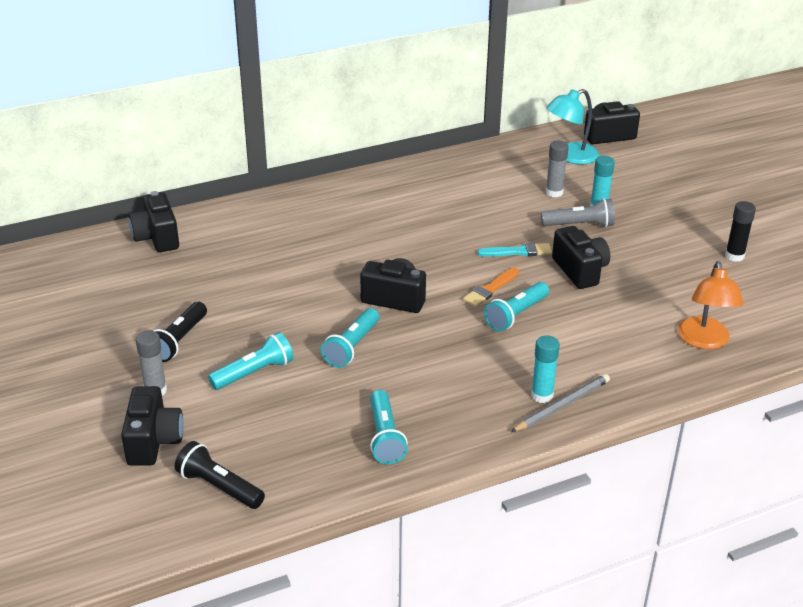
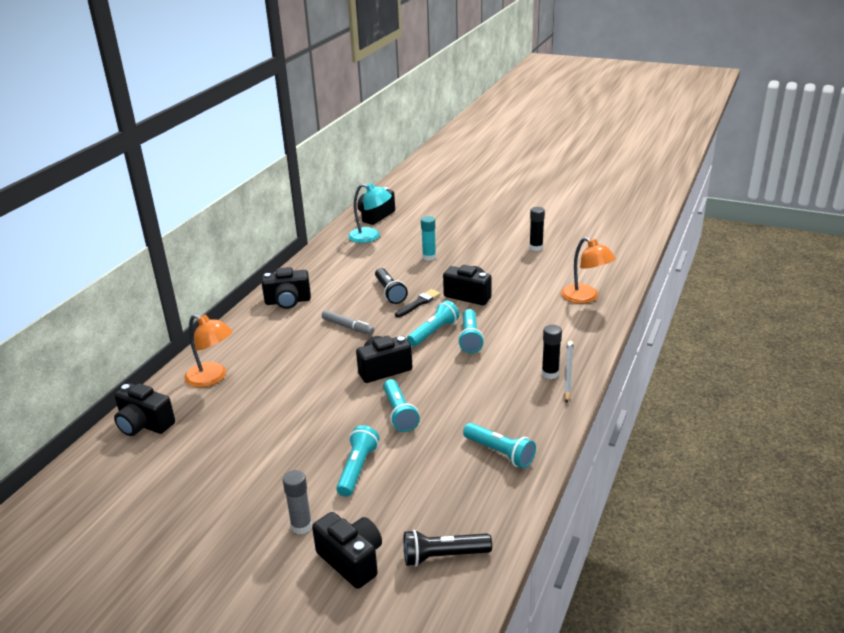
camera: 40 degrees left, 5 degrees down
(179, 341) = (269, 482): black flashlight -> black flashlight (390, 292)
(251, 226) = (212, 378): none -> orange lamp
(402, 186) = (288, 301): none -> black camera
(420, 240) = (348, 327): none -> grey marker
(490, 289) = (434, 332): orange brush -> turquoise flashlight
(518, 252) = (418, 303): turquoise brush -> black brush
(542, 395) = (550, 374): turquoise glue stick -> black glue stick
(554, 192) = (390, 260): grey glue stick -> none
(570, 156) = (370, 236): turquoise lamp -> turquoise lamp turned 90 degrees counterclockwise
(579, 225) = (432, 271): grey flashlight -> none

